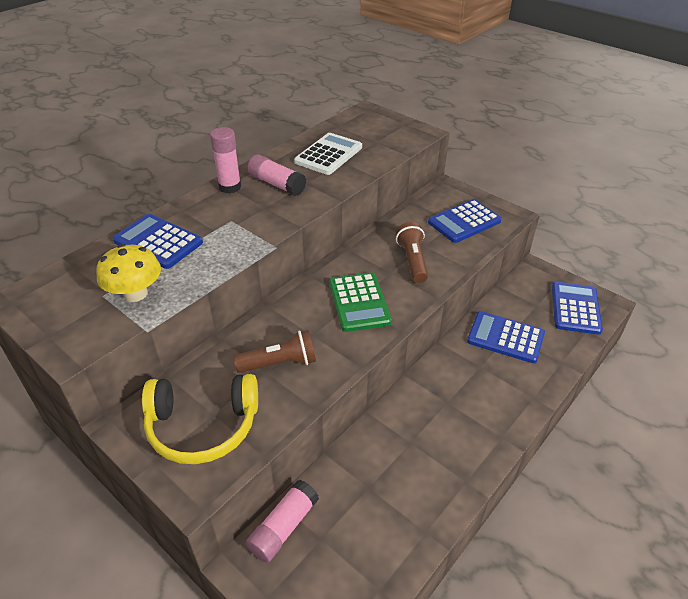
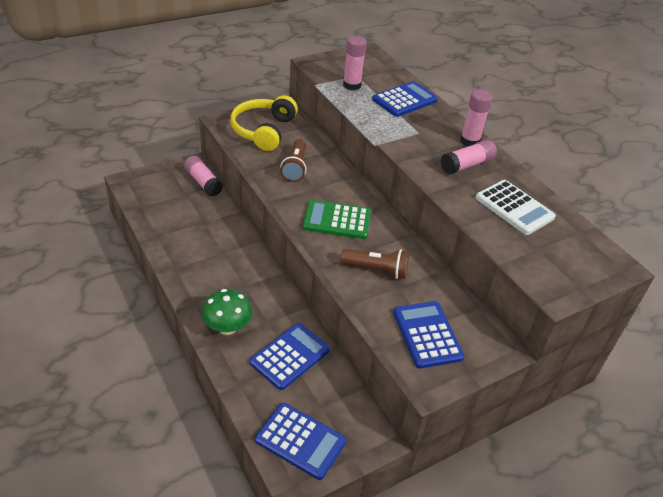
camera: 105 degrees right, 0 degrees up
(135, 293) = (352, 85): yellow mushroom -> pink glue stick
(510, 394) = (227, 327): none -> green mushroom

